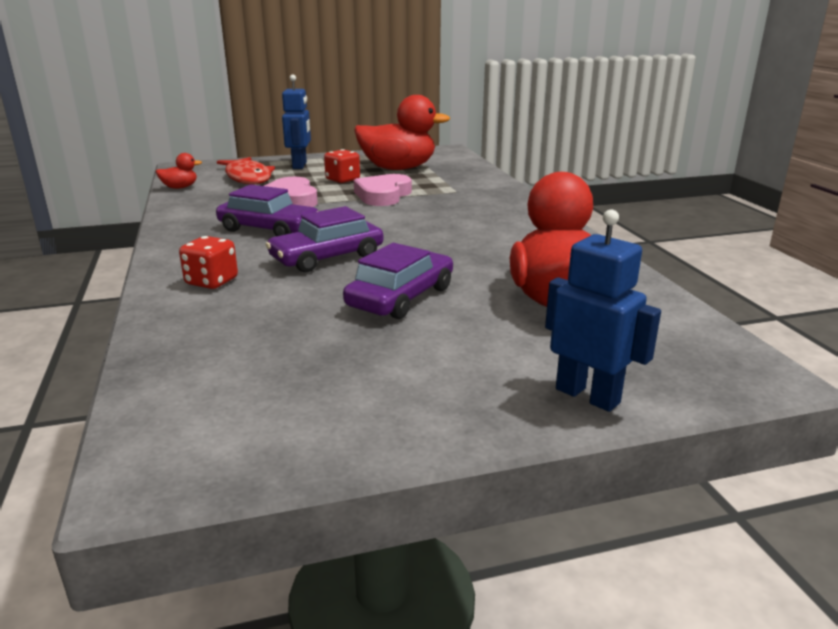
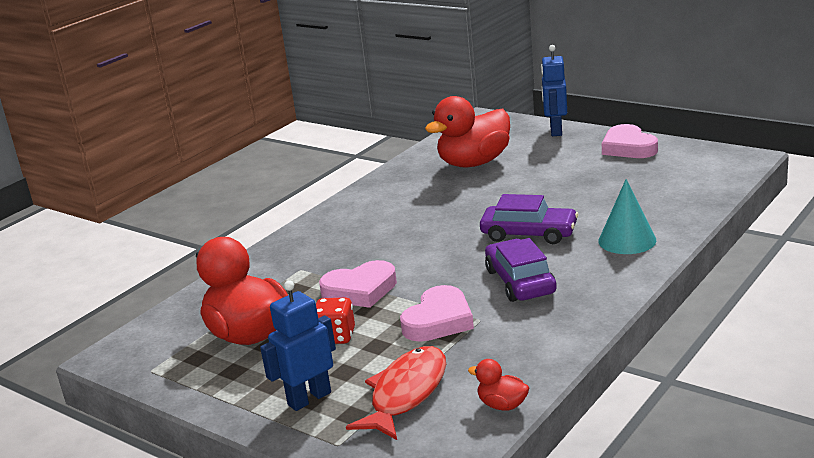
camera: 125 degrees left, 0 degrees up
(211, 282) = (627, 240): red dice -> turquoise cone
(401, 297) = (541, 190): purple car -> none
(402, 409) = (628, 147): none -> pink heart

